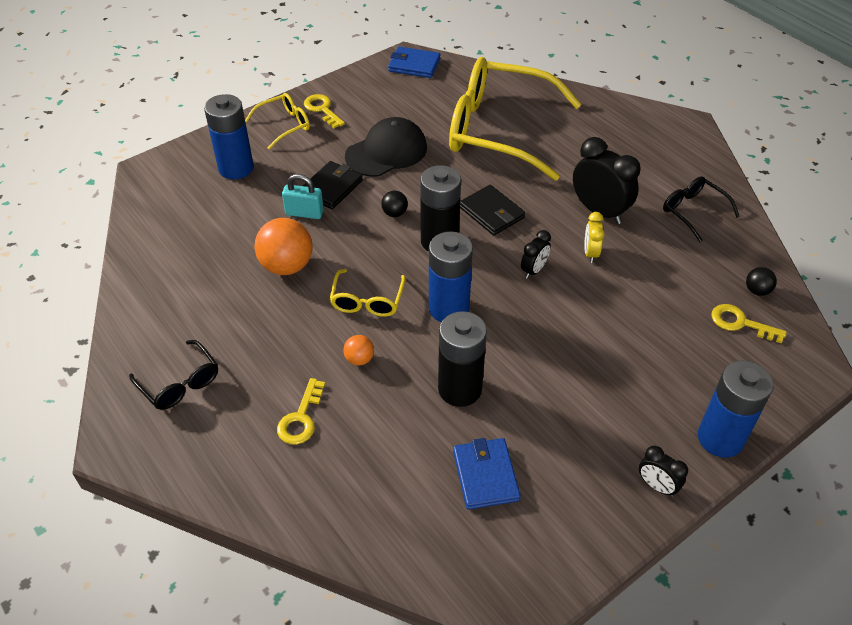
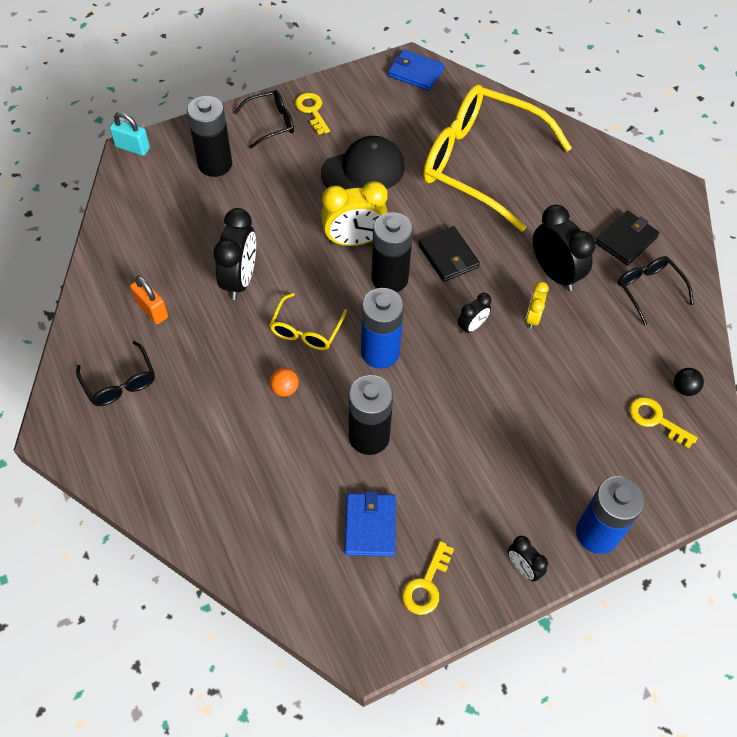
camera: 10 degrees right, 10 degrees up
(200, 309) = (152, 310): none -> orange padlock
(236, 168) = (215, 164): blue battery -> black battery
(284, 125) = (271, 123): yellow glasses -> black glasses
(287, 266) = (240, 279): orange ball -> black clock
(301, 418) = (219, 437): yellow key -> yellow key (426, 584)
(304, 213) = (269, 225): turquoise padlock -> turquoise padlock (132, 147)
(331, 187) = (301, 201): black wallet -> black wallet (626, 240)
(394, 213) = (354, 240): black ball -> yellow clock

